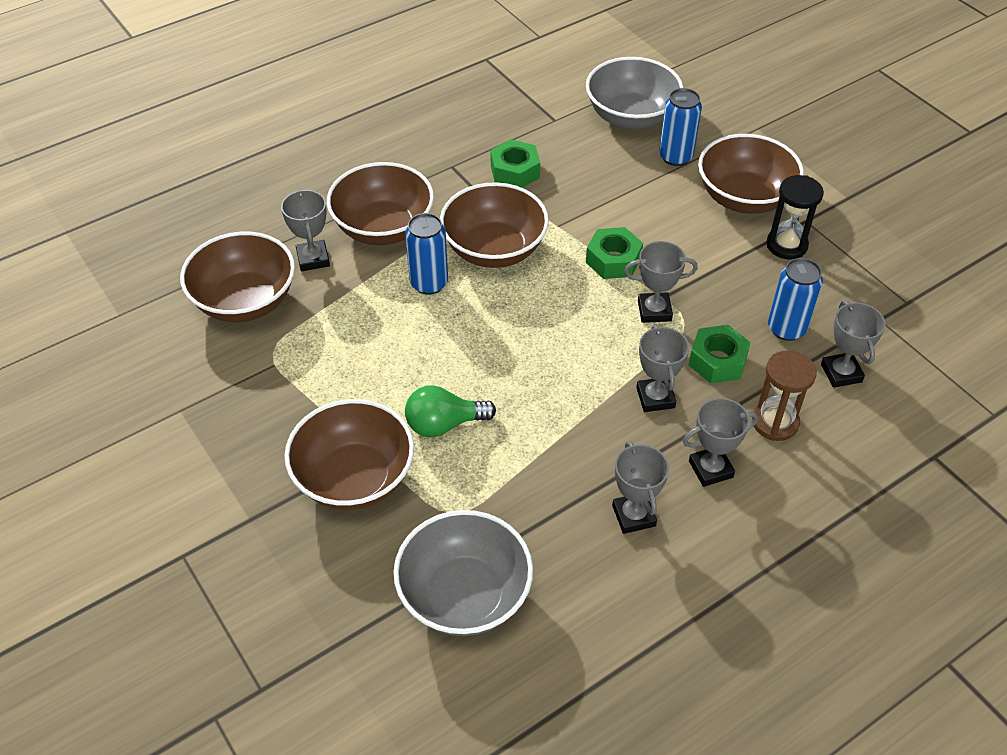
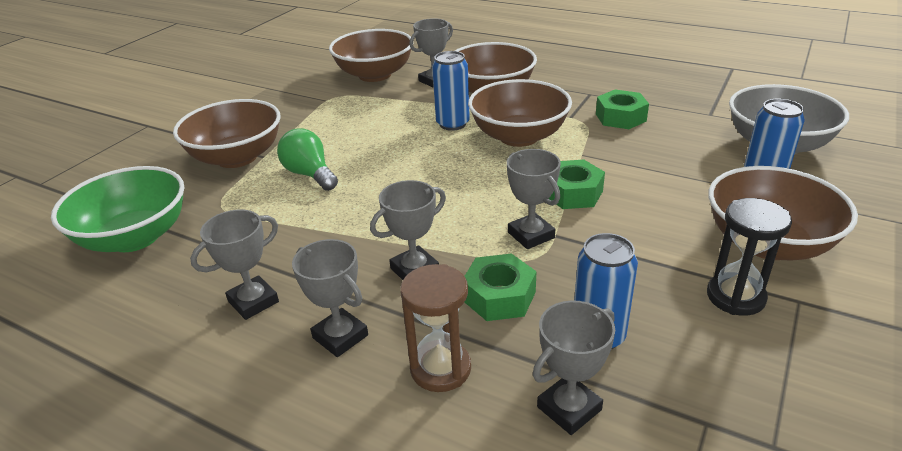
camera: 65 degrees right, 15 degrees down
(464, 595) = (135, 237): grey bowl -> green bowl

